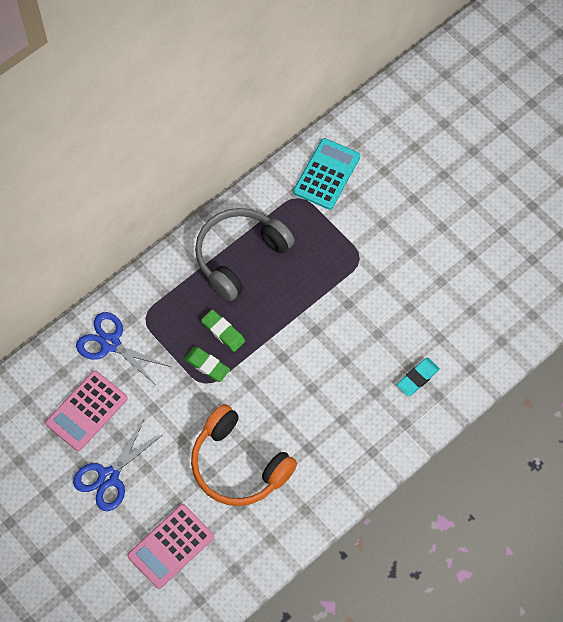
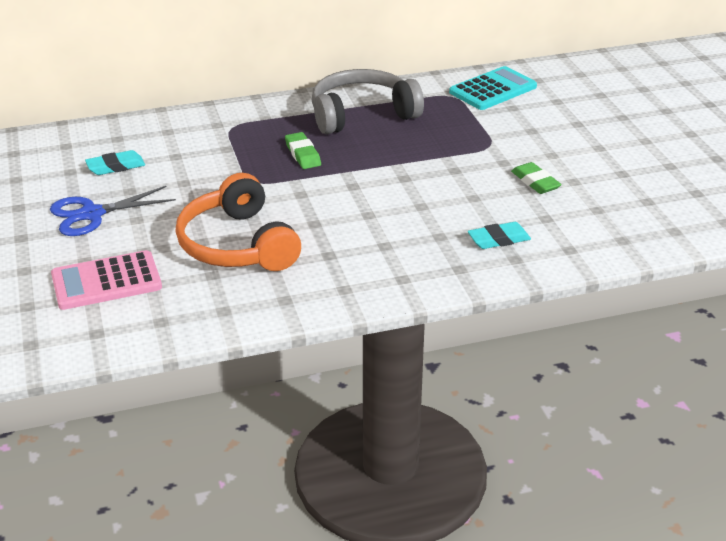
camera: 25 degrees right, 30 degrees down
(87, 411) = (116, 167): pink calculator -> turquoise eraser
(110, 343) = (182, 133): blue scissors -> none
(207, 365) = (266, 170): green eraser -> green eraser (535, 182)

